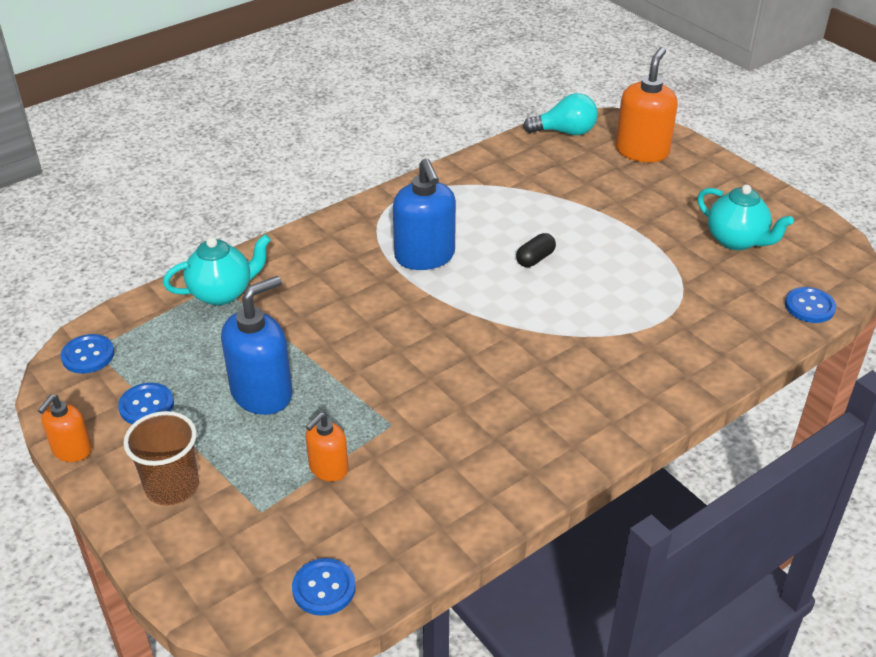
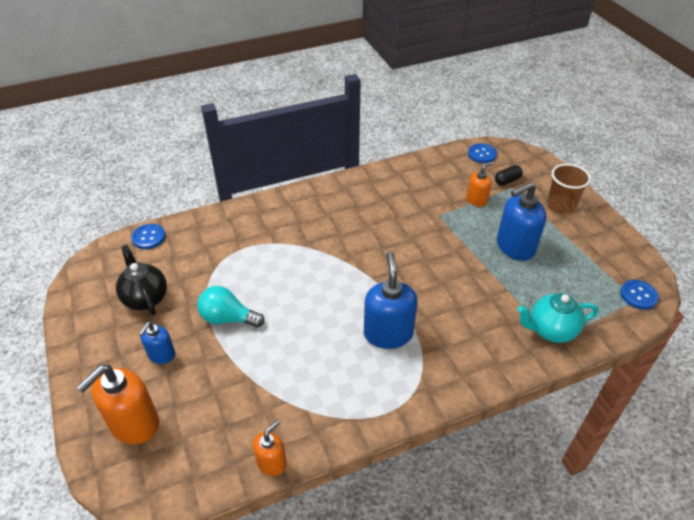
camera: 165 degrees left, 5 degrees up
(72, 450) = (624, 234): orange soap dispenser -> orange soap dispenser (272, 462)
(146, 406) = (587, 252): blue button -> none
(535, 259) = (304, 313): black capsule -> black capsule (507, 180)
(565, 132) = (188, 477): turquoise light bulb -> turquoise light bulb (228, 318)
(665, 198) = (161, 355): none -> blue soap dispenser
(736, 240) = (145, 298): turquoise teapot -> black teapot

